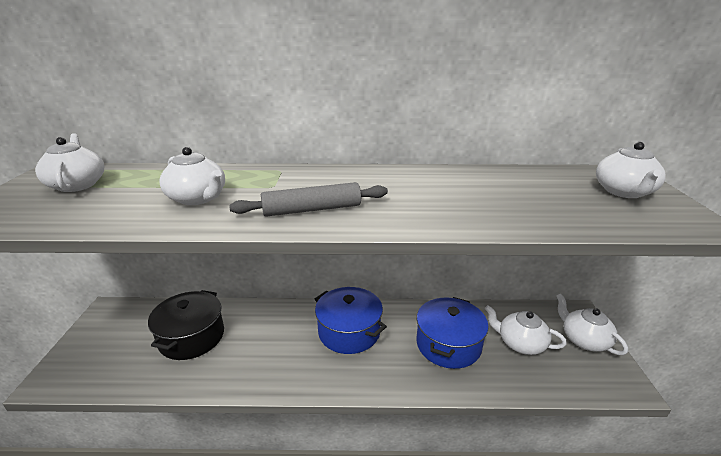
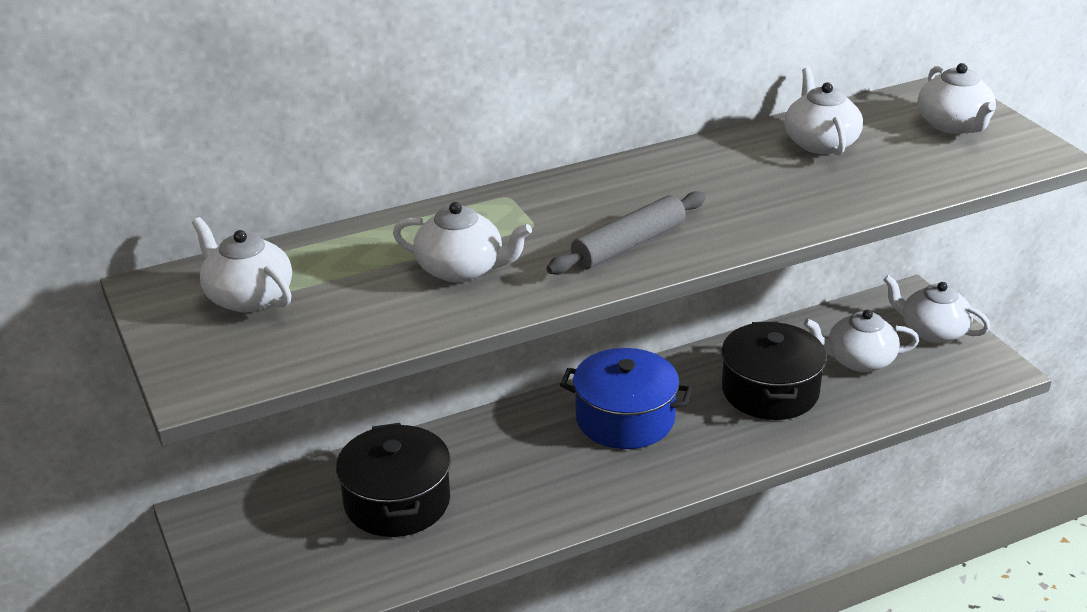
camera: 25 degrees left, 5 degrees up
(448, 344) = (770, 391): blue pot -> black pot
(508, 183) = (820, 143): none -> white teapot

